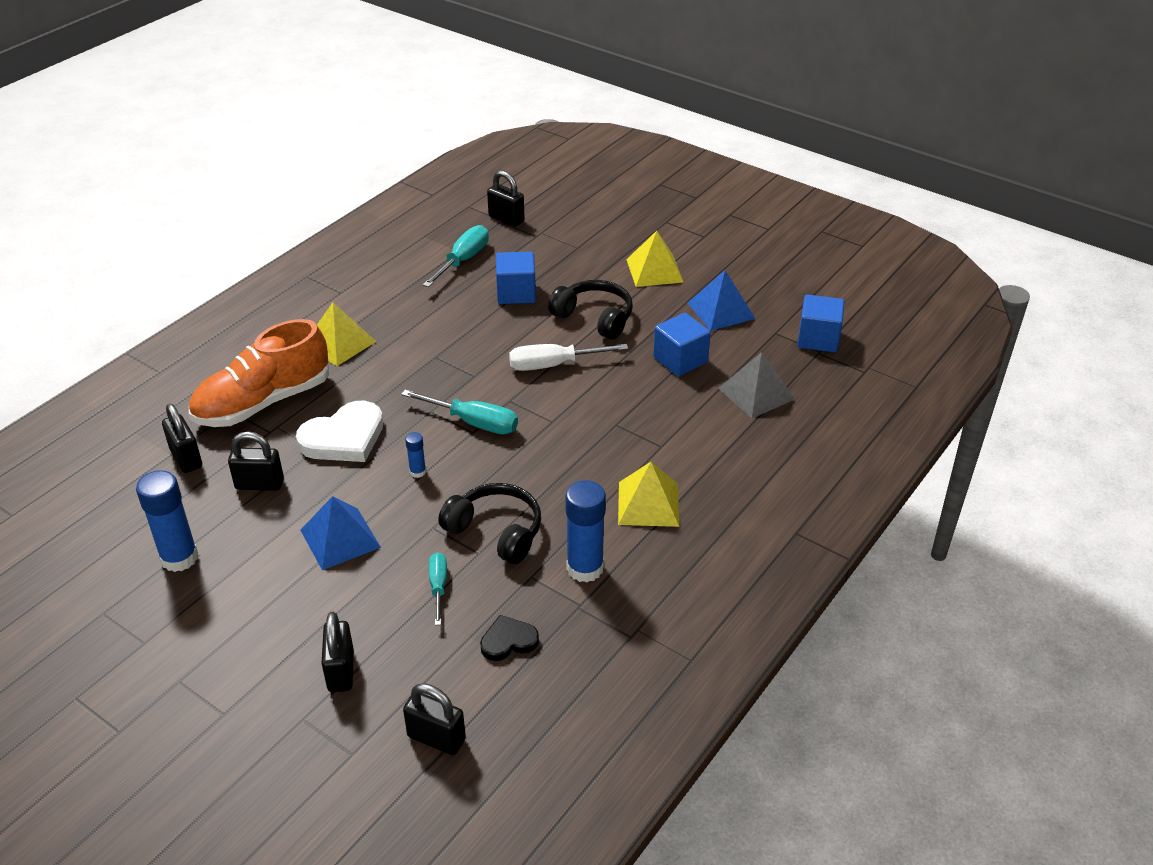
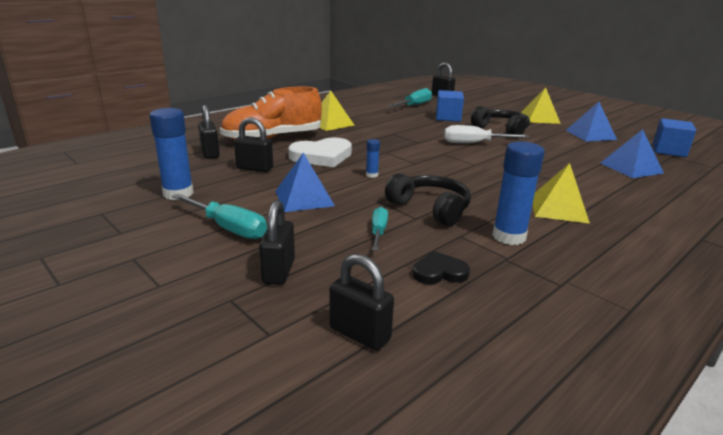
camera: 10 degrees right, 15 degrees down
(473, 422) = (416, 159): turquoise screwdriver -> turquoise screwdriver (228, 228)
(680, 360) = (567, 150): blue cube -> none
(756, 393) = (631, 168): grey pyramid -> blue pyramid

